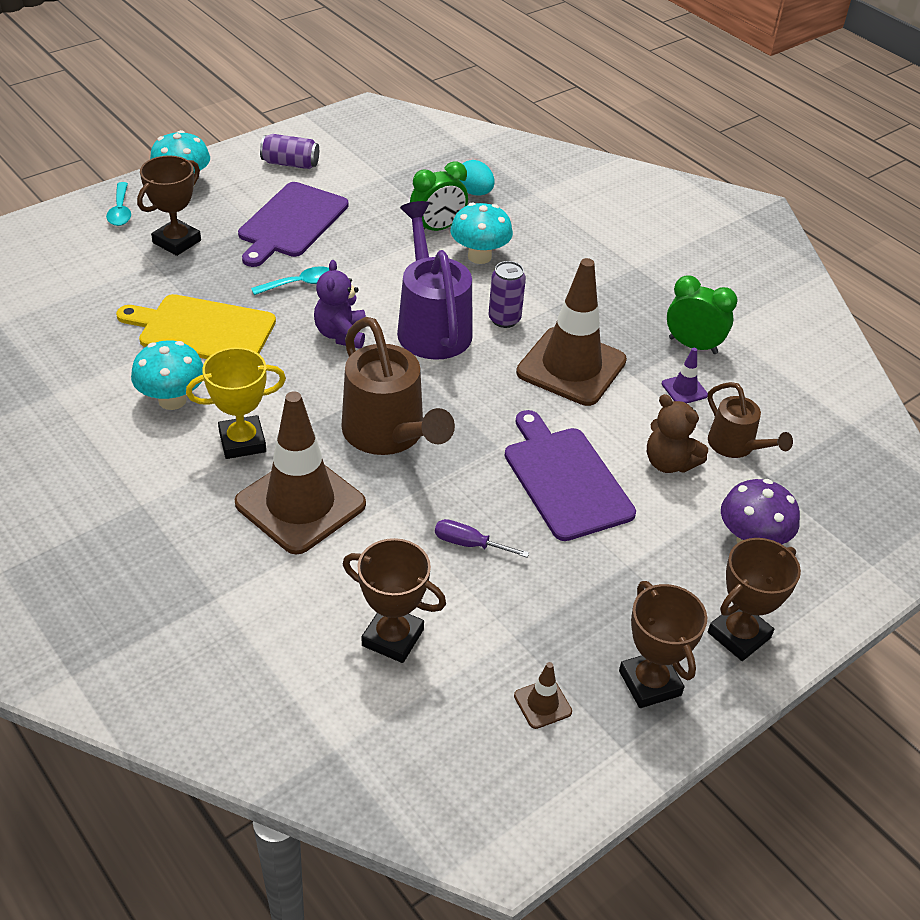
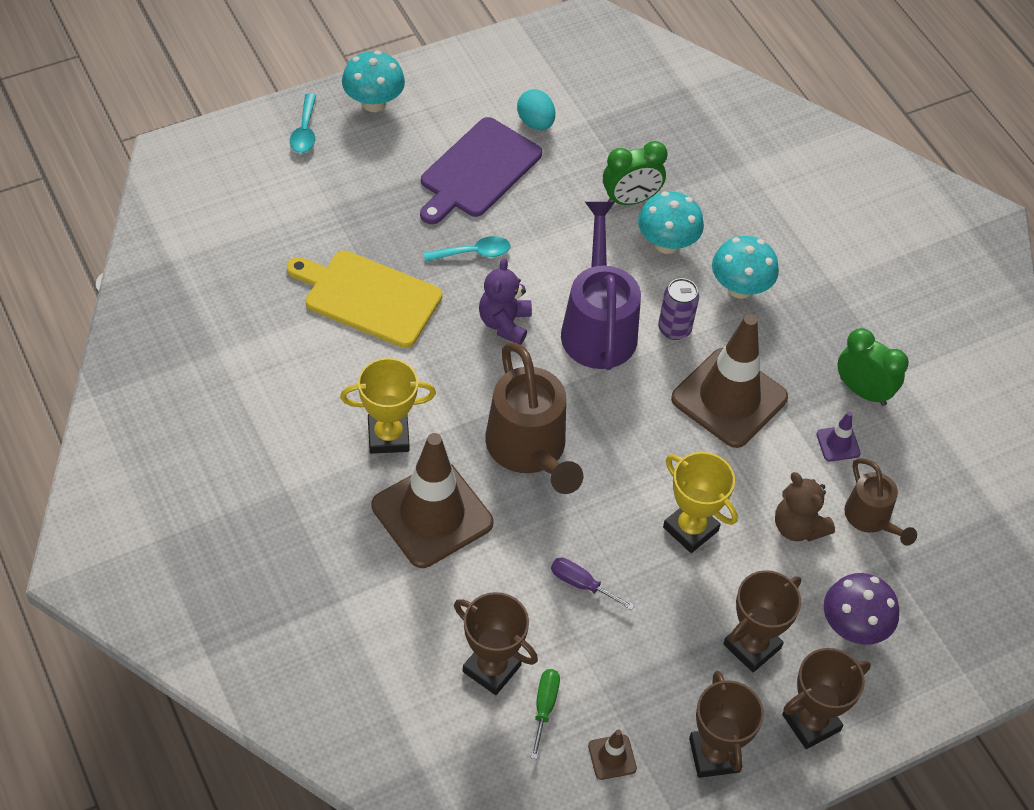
camera: 10 degrees right, 10 degrees up
(172, 400) = (328, 377): turquoise mushroom -> turquoise mushroom (740, 288)
(177, 242) = (357, 180): brown trophy -> brown trophy (752, 646)
(290, 164) = (490, 89): purple can -> none
(458, 666) = (544, 707): none -> green screwdriver
(475, 192) = (681, 155): turquoise egg -> turquoise egg (535, 122)
(565, 479) = (690, 529): purple cutting board -> yellow trophy

